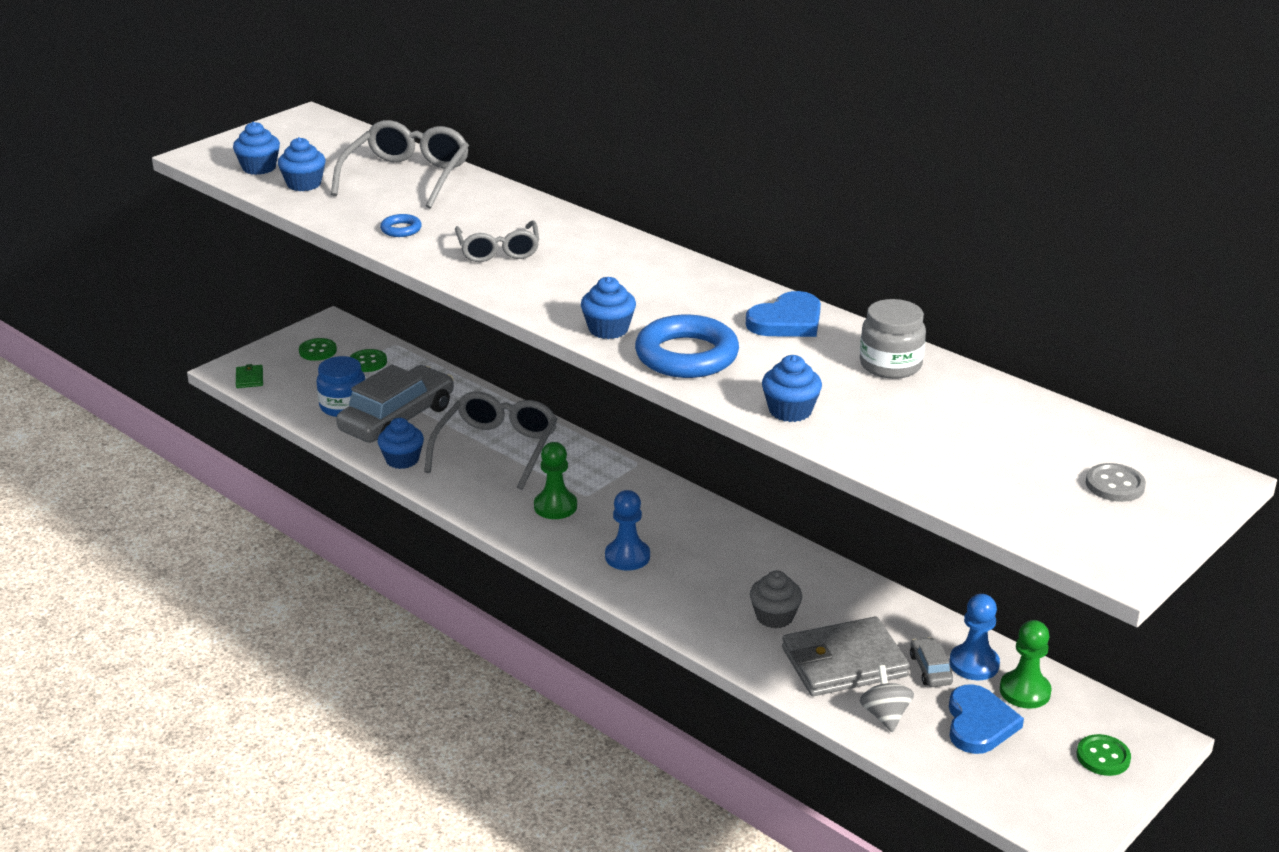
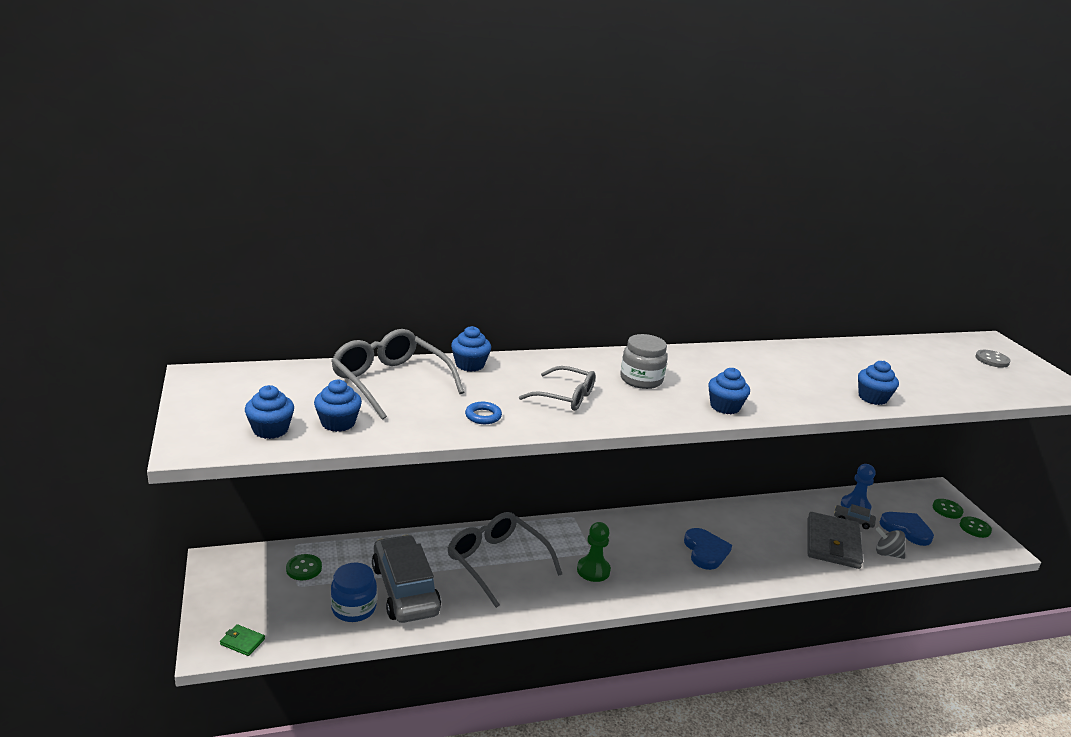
camera: 60 degrees left, 5 degrees down
(318, 351) = (250, 586): green button -> green button (975, 528)
(402, 460) = (465, 611): blue cupcake -> blue cupcake (470, 365)
(627, 556) = (675, 568): blue pawn -> none
(686, 355) = (781, 398): blue ring -> none
(774, 616) = (775, 545): grey cupcake -> none
(787, 321) = (758, 357): blue heart -> blue heart (705, 551)
(890, 365) = (834, 355): grey jar -> grey jar (641, 380)
(1025, 691) = (885, 504): green pawn -> none

